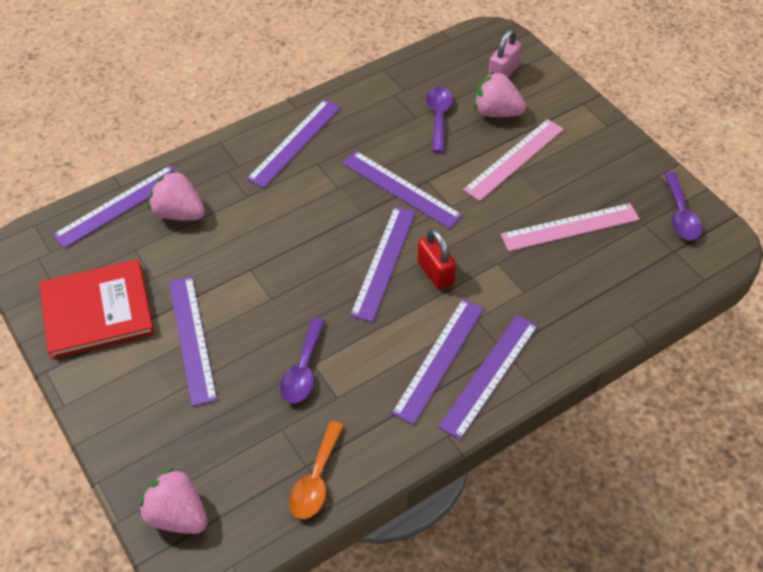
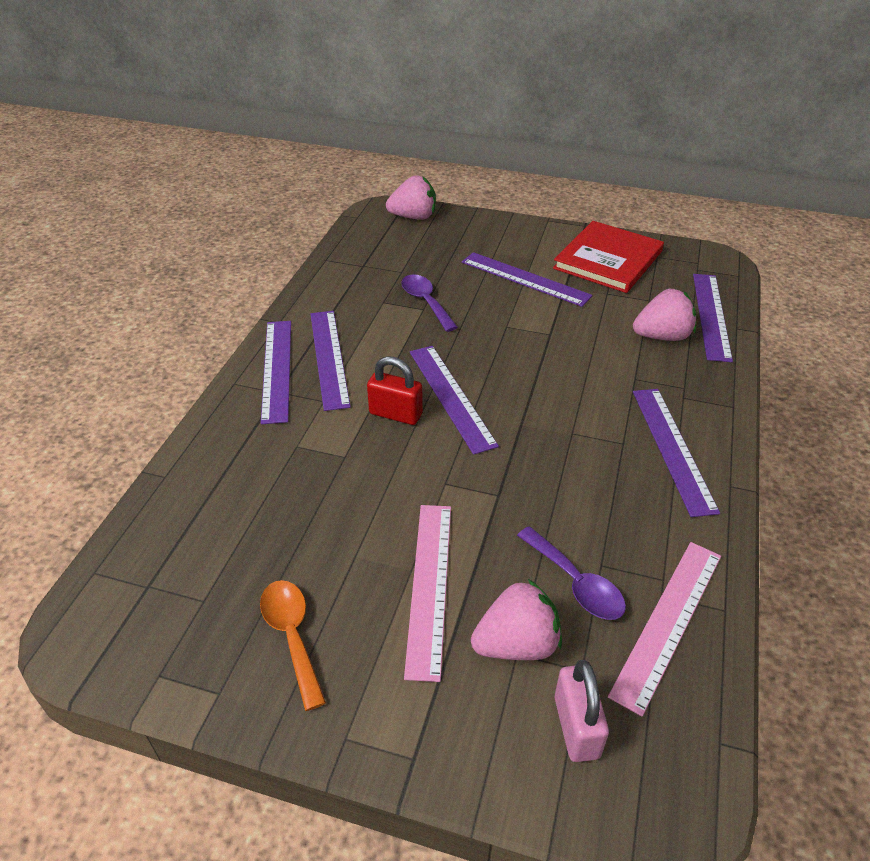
camera: 140 degrees right, 10 degrees down
(316, 480) = (349, 262): orange spoon -> orange spoon (292, 635)
(401, 189) = (513, 468): purple ruler -> none
(570, 227) = (294, 539): pink ruler -> pink ruler (668, 622)
(680, 215) = (158, 645): purple spoon -> none

